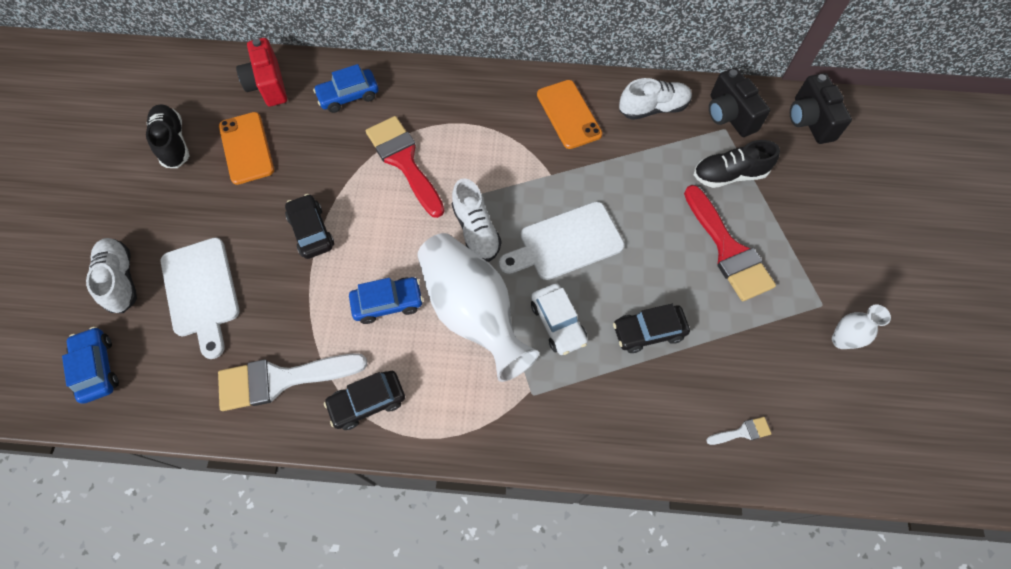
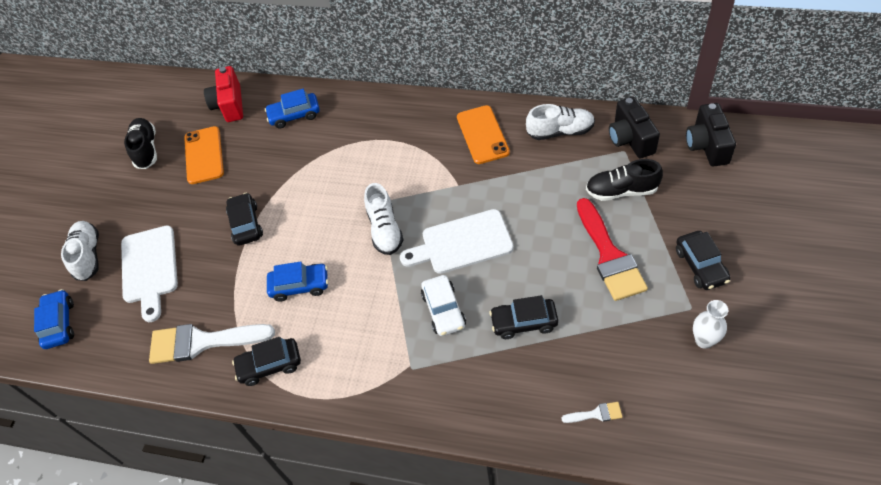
camera: 15 degrees right, 10 degrees down
(404, 161) = (332, 170): red brush -> none
(473, 312) = (371, 297): white vase -> none
(824, 256) = (701, 265): none -> black car

